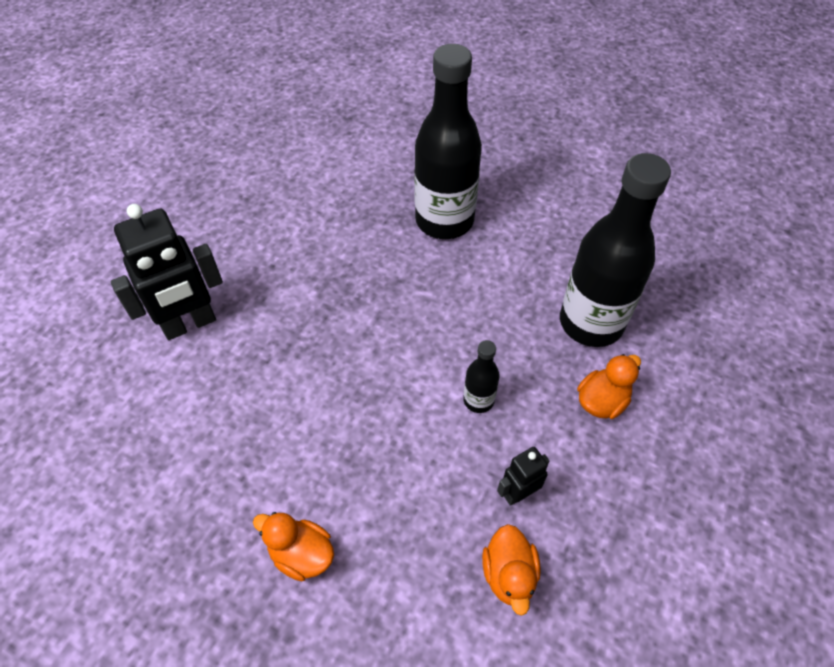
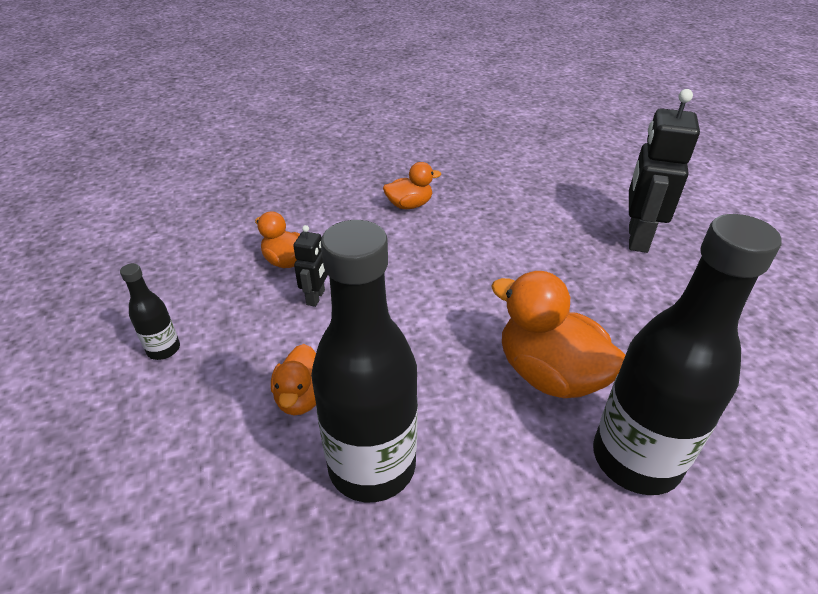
camera: 135 degrees right, 15 degrees down
(423, 288) = (549, 374): none -> orange duck
(478, 400) = (402, 328): black bottle -> black bottle (163, 349)

